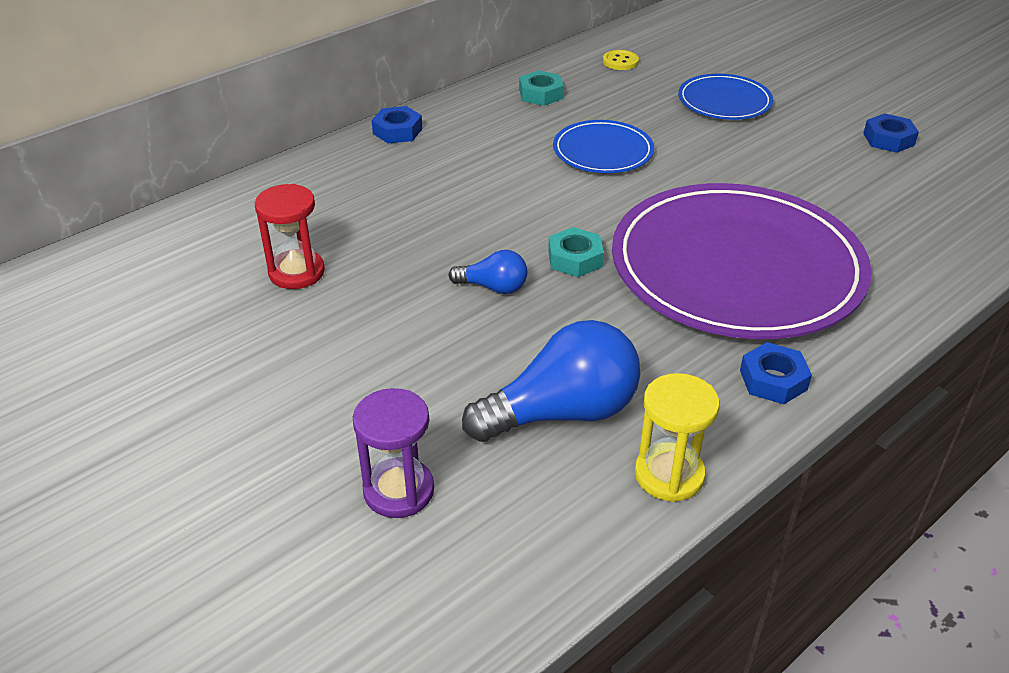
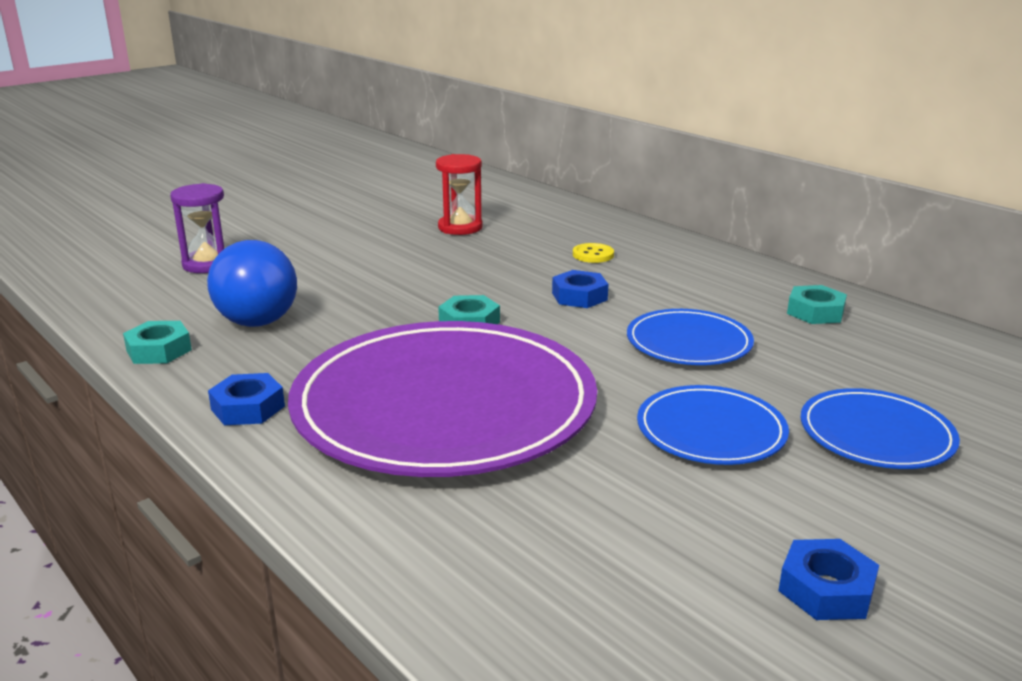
camera: 90 degrees right, 15 degrees down
(397, 131) = (693, 250): blue nut -> blue nut (579, 296)
(493, 287) = (429, 290): blue light bulb -> none
(620, 61) = (951, 362): yellow button -> yellow button (593, 255)
(669, 475) = (159, 350): yellow hourglass -> turquoise nut
(738, 155) = (711, 430): none -> blue plate

